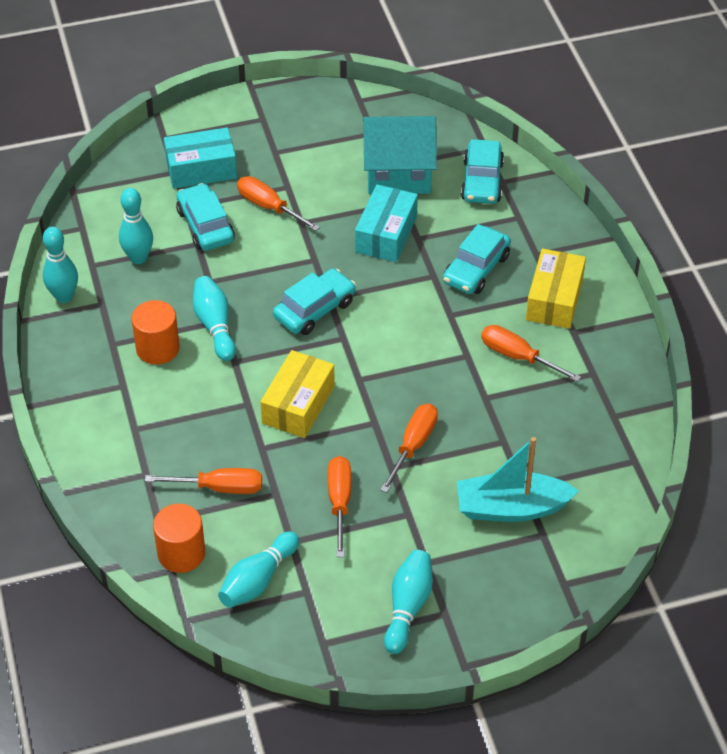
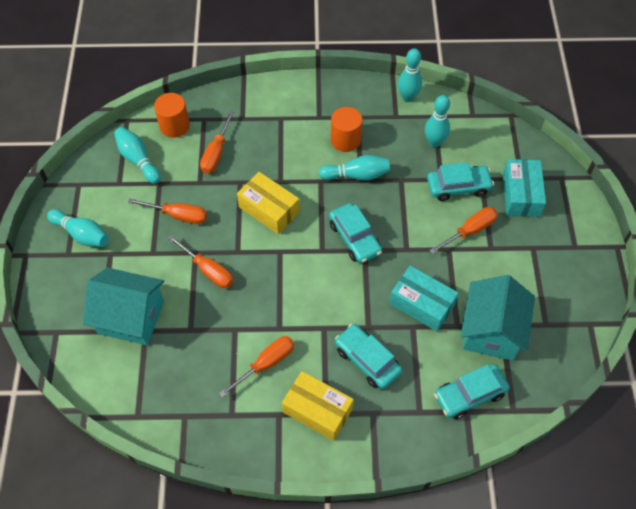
camera: 105 degrees right, 10 degrees up
(482, 181) = (469, 395): turquoise car -> turquoise car turned 45 degrees counterclockwise
(511, 508) = (131, 317): turquoise boat -> turquoise house

